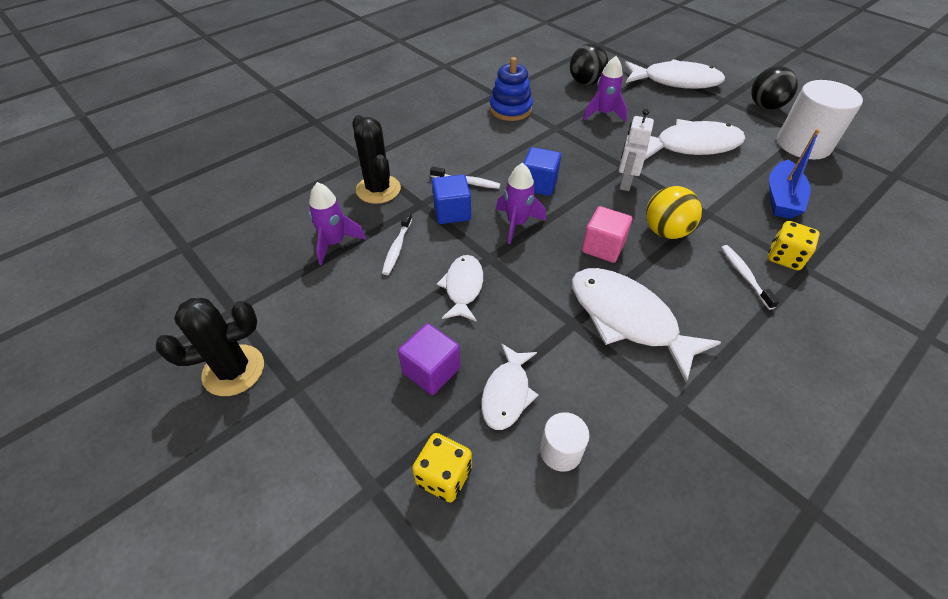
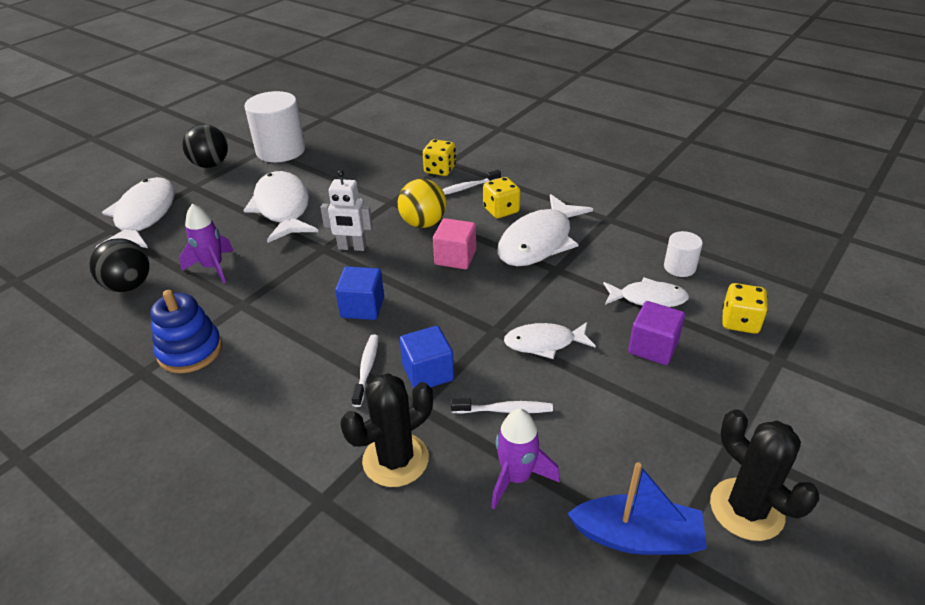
camera: 100 degrees left, 10 degrees down
(517, 224) = (436, 317): purple rocket -> none
(694, 298) = (501, 210): none -> yellow dice
(781, 198) = (364, 166): blue boat -> blue boat (637, 537)

